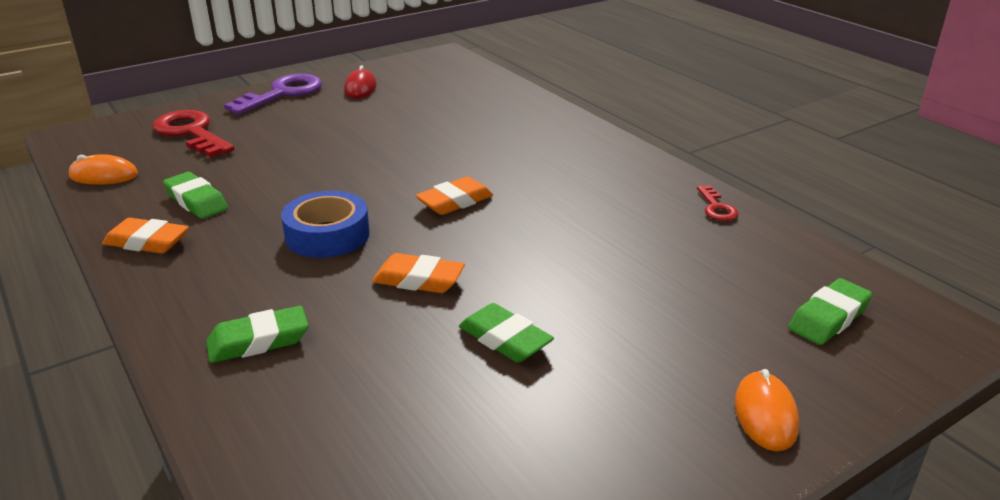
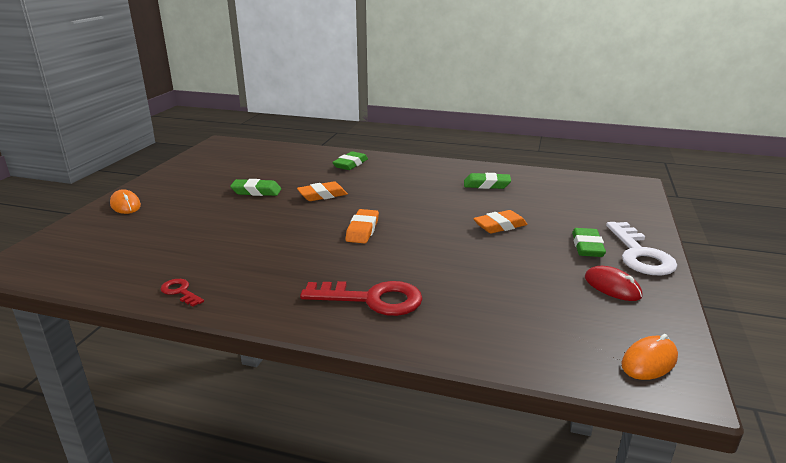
camera: 140 degrees right, 5 degrees down
(104, 175) = (556, 178): orange mouse -> orange mouse (649, 361)
(147, 242) = (461, 169): orange eraser -> orange eraser (500, 226)
(191, 133) = (592, 207): red key -> red key (372, 299)
(282, 94) = (639, 254): purple key -> white key
(327, 235) = (396, 195): blue tape -> none
(828, 318) = (90, 248): green eraser -> green eraser (587, 247)

